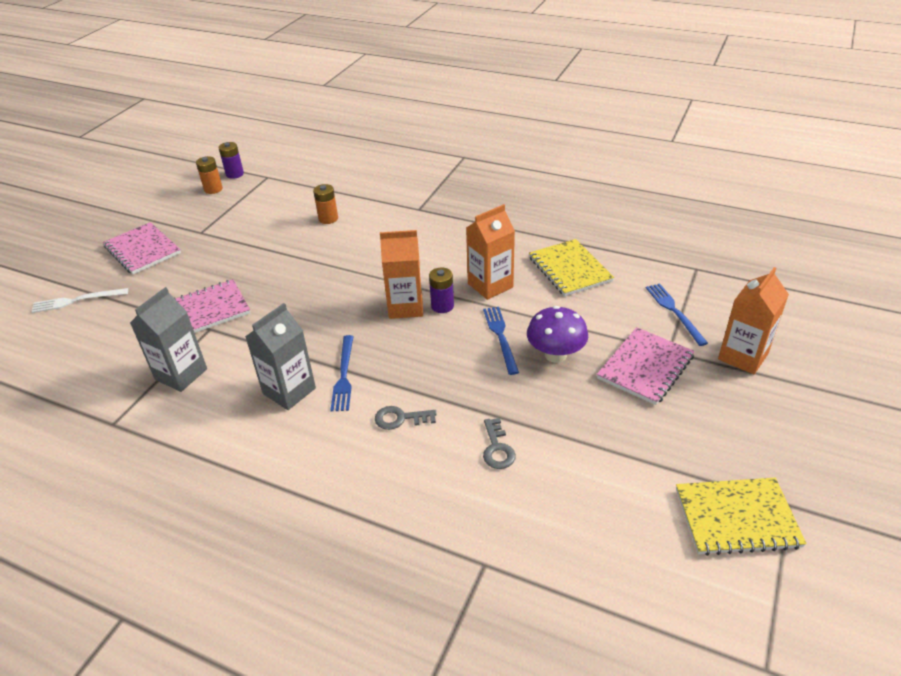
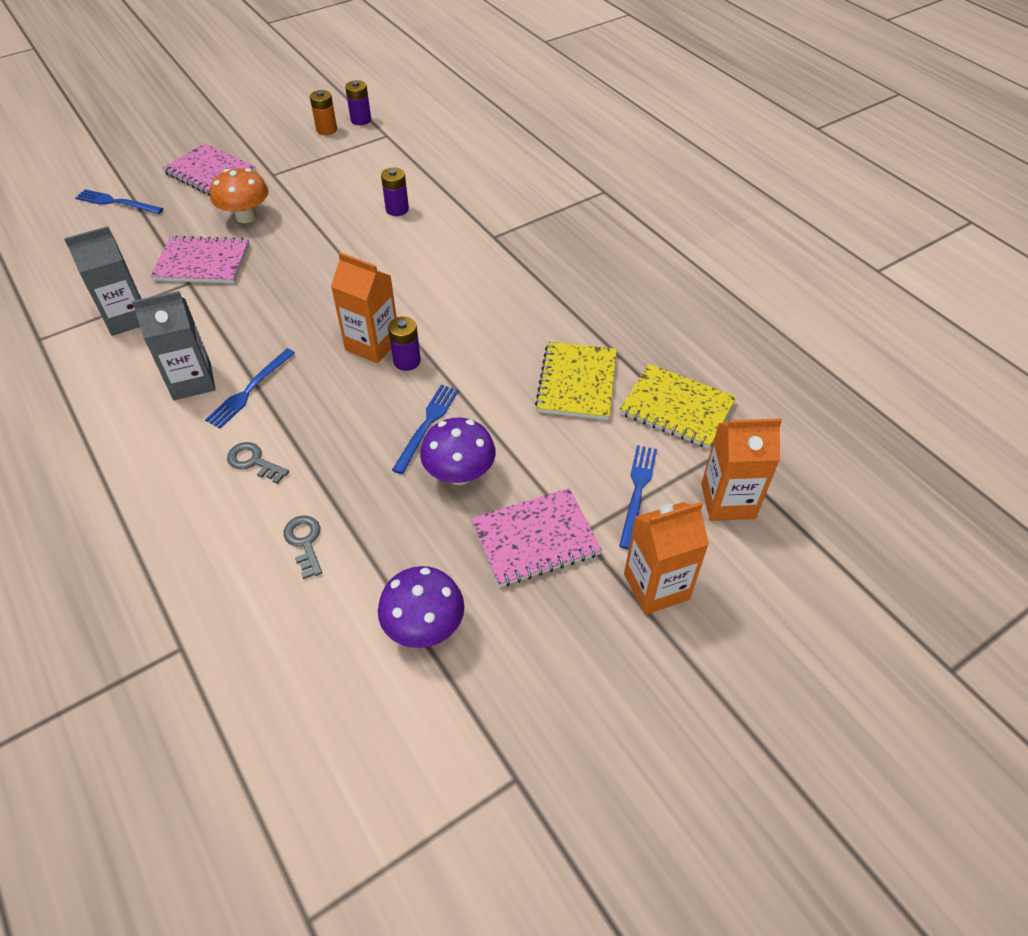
camera: 30 degrees right, 10 degrees up
(76, 301) = (116, 202): white fork -> blue fork
(142, 250) = (210, 172): pink notebook -> pink notebook turned 45 degrees counterclockwise
(209, 267) = (246, 217): none -> orange mushroom
(328, 219) = (397, 209): orange battery -> purple battery
(490, 285) = (476, 361): orange carton -> orange carton (728, 501)
(497, 448) = (304, 542): grey key -> grey key turned 135 degrees clockwise
(636, 453) = (424, 627): none -> purple mushroom
(736, 517) = (448, 756): yellow notebook -> yellow notebook (677, 408)

